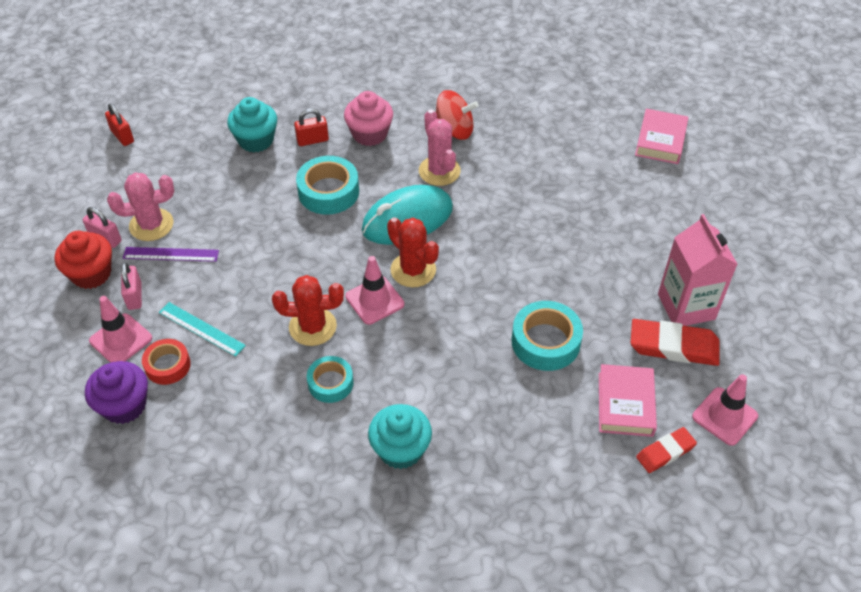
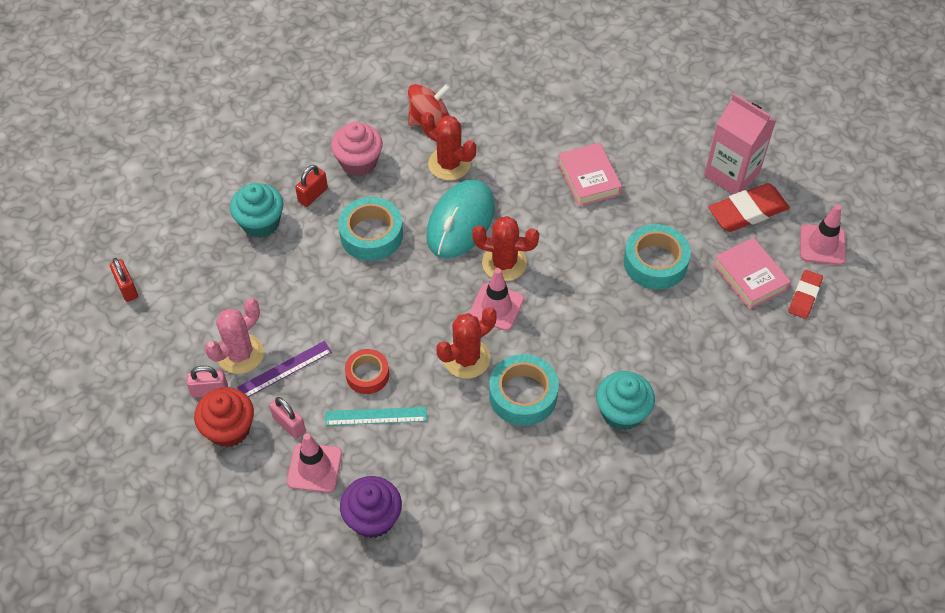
camera: 35 degrees left, 5 degrees up
(122, 136) = (127, 288): red padlock -> red padlock turned 45 degrees clockwise
(168, 365) = (377, 463): red tape -> red tape (367, 375)
(330, 383) = (523, 395): turquoise tape -> turquoise tape, size x1.56
(439, 171) = (449, 164): pink cactus -> red cactus
(660, 141) = (603, 41): pink book -> pink book (588, 178)

